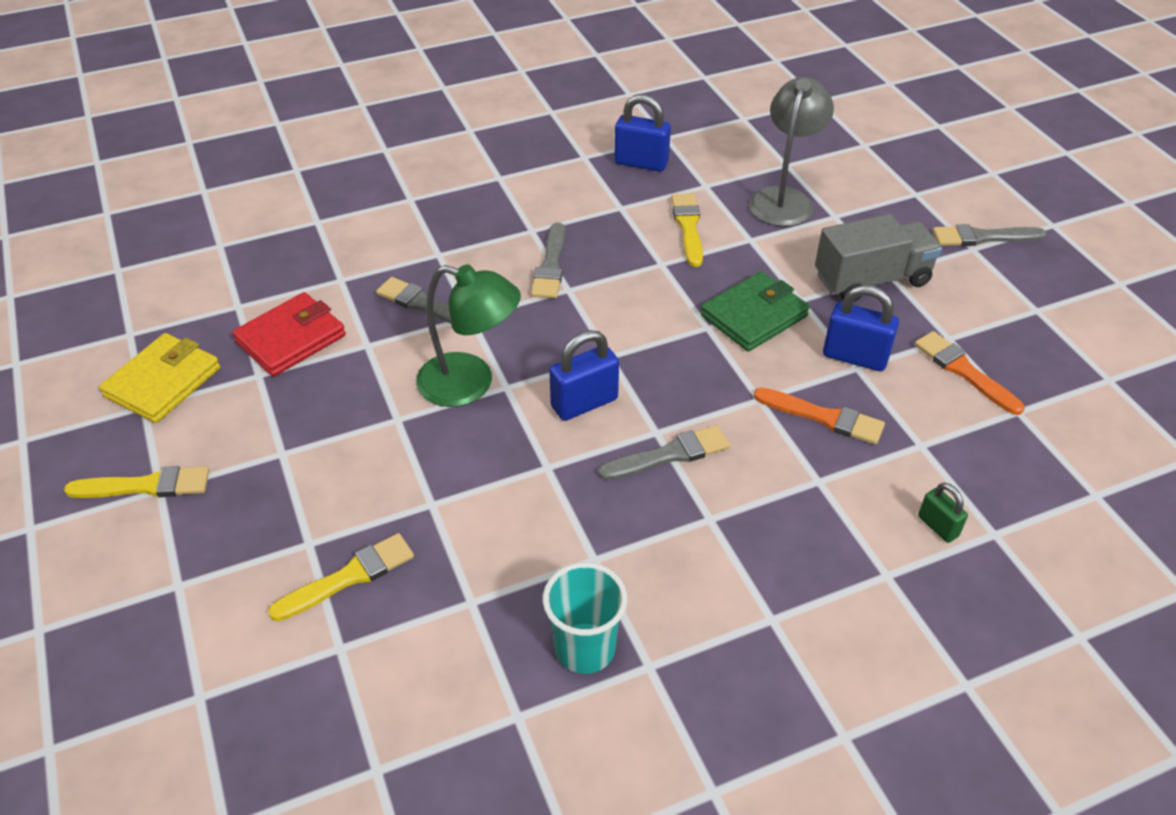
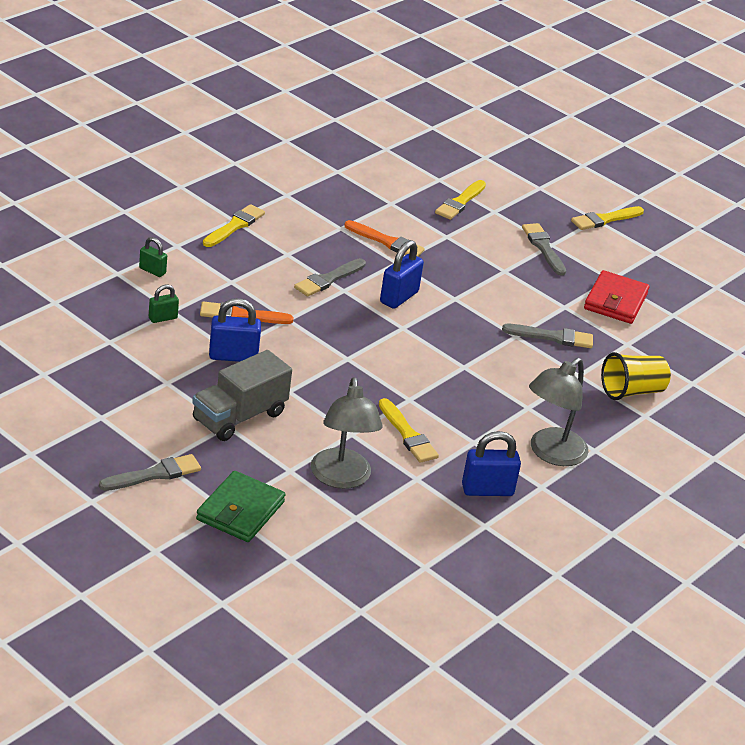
camera: 150 degrees right, 10 degrees down
(163, 382) = (660, 265): yellow wallet -> none
(397, 224) = (632, 391): none -> yellow cup
(470, 384) = (478, 295): green lamp -> none
(548, 182) = (551, 453): none -> grey lamp
(550, 266) = (490, 381): grey brush -> grey brush (543, 247)
(585, 648) = (322, 195): turquoise cup -> none
(754, 316) = (318, 372): green wallet -> green wallet (240, 511)
(774, 601) = (234, 226): none -> yellow brush
(937, 434) = (163, 318): none -> green padlock
(964, 371) = (152, 360): orange brush -> orange brush (387, 242)

